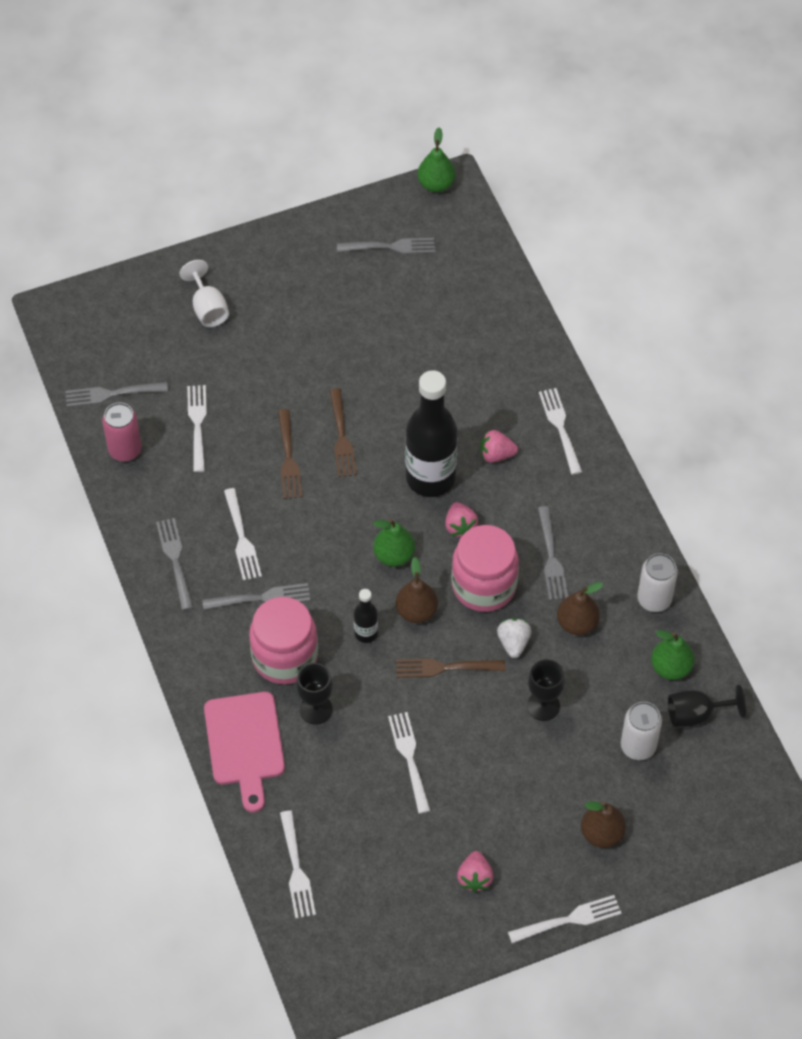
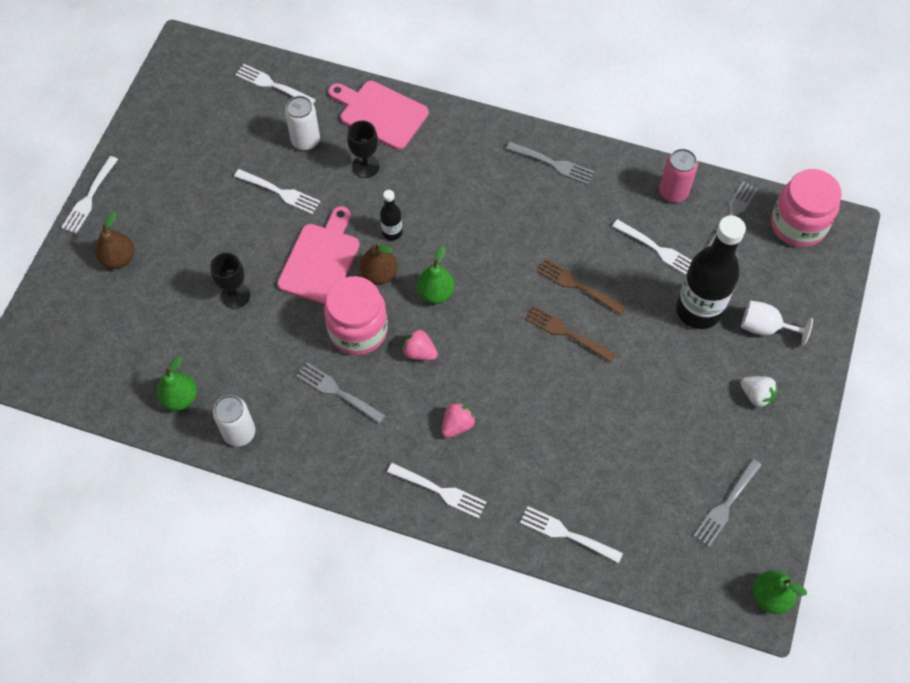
camera: 130 degrees right, 5 degrees up
(241, 537) = (536, 212): white fork -> white fork (567, 534)
(260, 598) = (477, 191): grey fork -> none
(285, 657) = (420, 175): pink jar -> pink jar (798, 225)
(430, 478) = (477, 364): black bottle -> black bottle (698, 310)
(446, 667) = (321, 260): brown fork -> pink cutting board
(475, 878) = (168, 169): pink strawberry -> none
(513, 643) = (297, 314): white strawberry -> white strawberry (756, 395)
(577, 623) = (272, 366): brown pear -> none
(638, 746) = (150, 328): white can -> white can (305, 140)
(696, 714) = (132, 384): black goblet -> none

